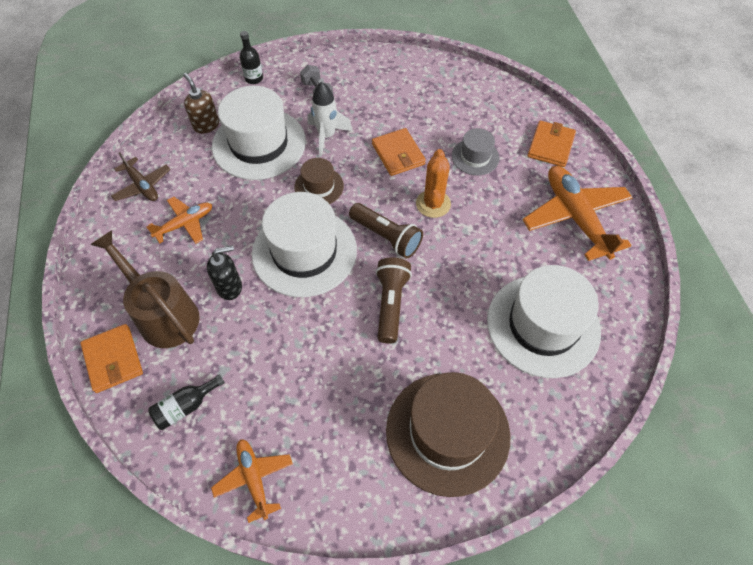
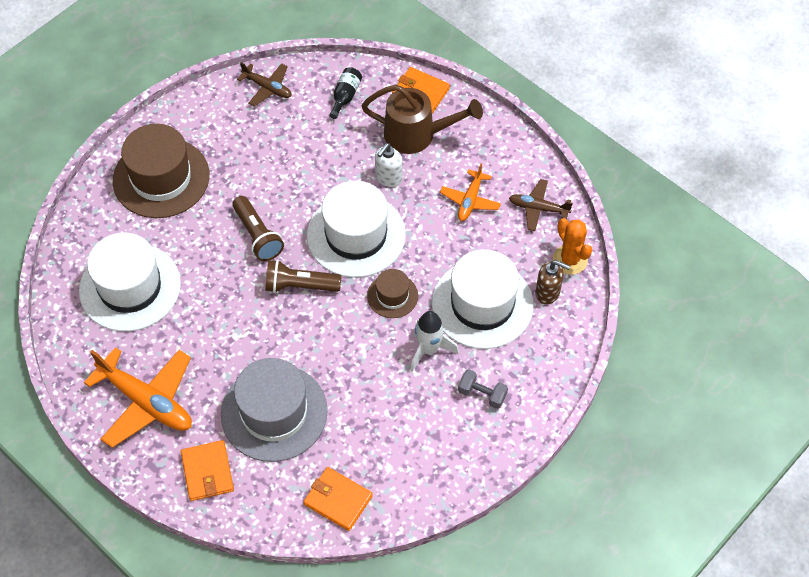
camera: 145 degrees right, 0 degrees up
(230, 287) = (388, 178): black soap dispenser -> white soap dispenser
(254, 78) = (558, 371): black bottle -> none
(254, 479) = (267, 88): orange plane -> brown plane
(398, 154) = (348, 371): orange wallet -> orange wallet (338, 500)
(433, 204) = (281, 339): orange cactus -> orange cactus (570, 260)
(475, 157) = (274, 412): grey hat -> grey hat, size x1.99

